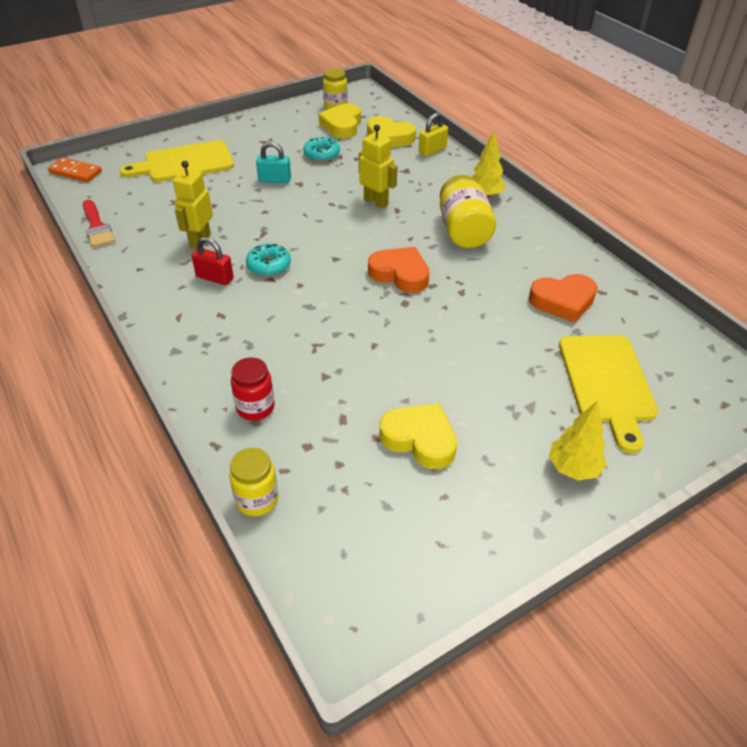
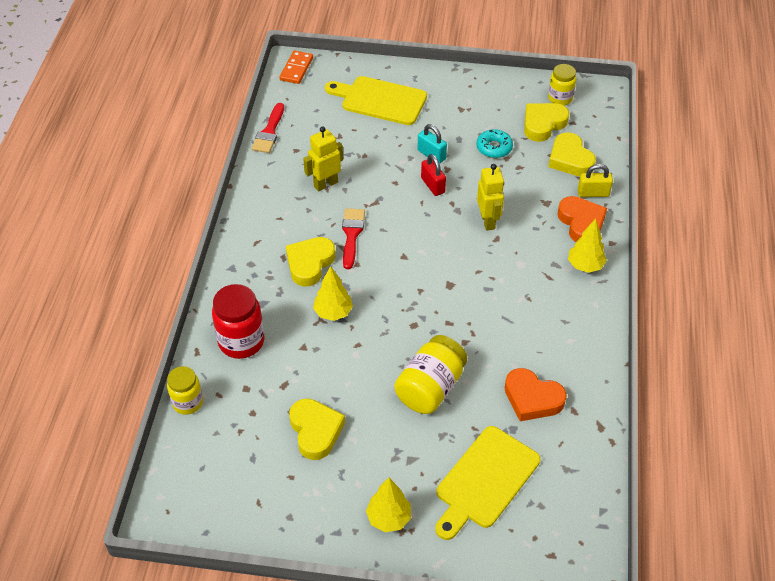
camera: 40 degrees right, 5 degrees up
(75, 172) = (296, 69): orange domino -> orange domino turned 45 degrees clockwise
(215, 278) = (306, 223): red padlock -> red padlock (433, 185)
(253, 306) = (309, 263): none -> yellow heart
(255, 407) = (241, 341): red jar -> red jar, size x1.56
(269, 265) = (352, 234): turquoise donut -> red brush
(321, 332) = (333, 312): none -> yellow tree
(400, 274) = (436, 299): orange heart -> orange heart (581, 223)
(463, 231) = (528, 289): yellow jar -> yellow jar (430, 388)

